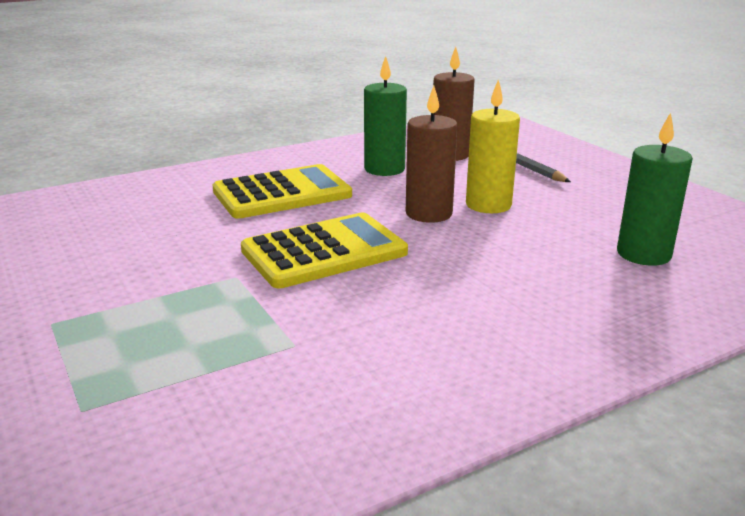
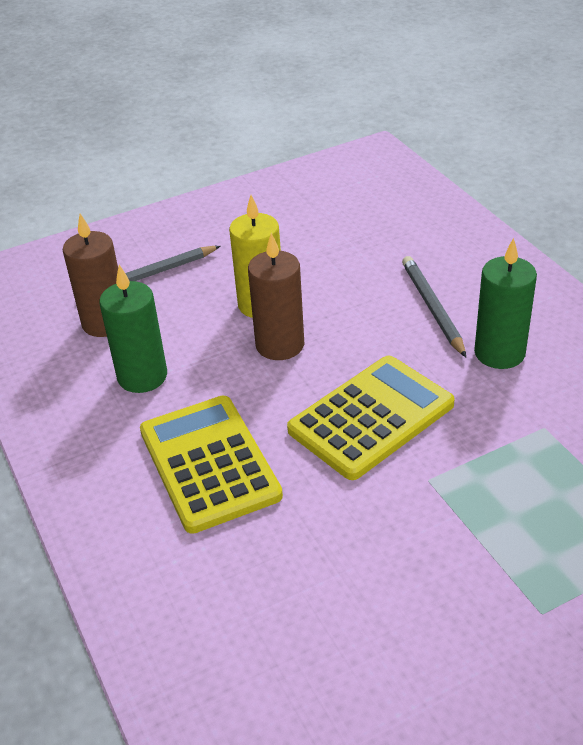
camera: 85 degrees left, 15 degrees up
(324, 252) = (371, 418): yellow calculator -> yellow calculator turned 75 degrees clockwise
(505, 286) = (432, 308): none -> grey pencil
(643, 254) = (370, 233): green candle -> green candle (499, 353)

